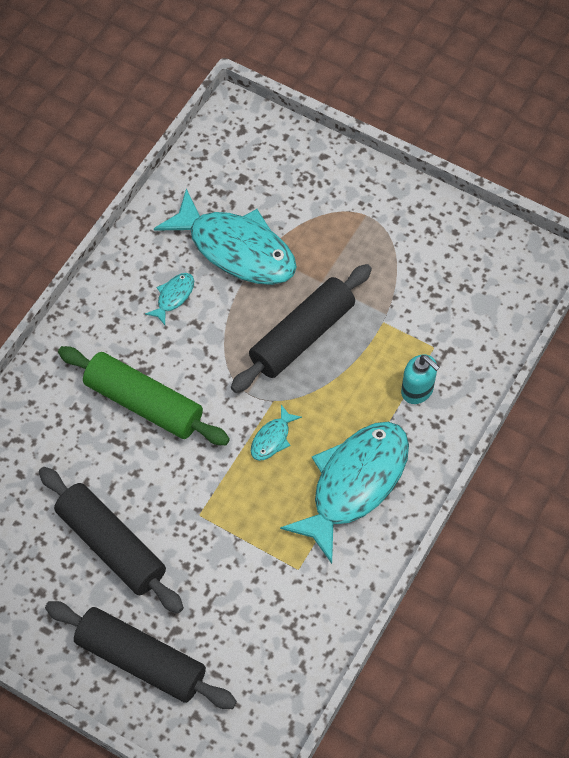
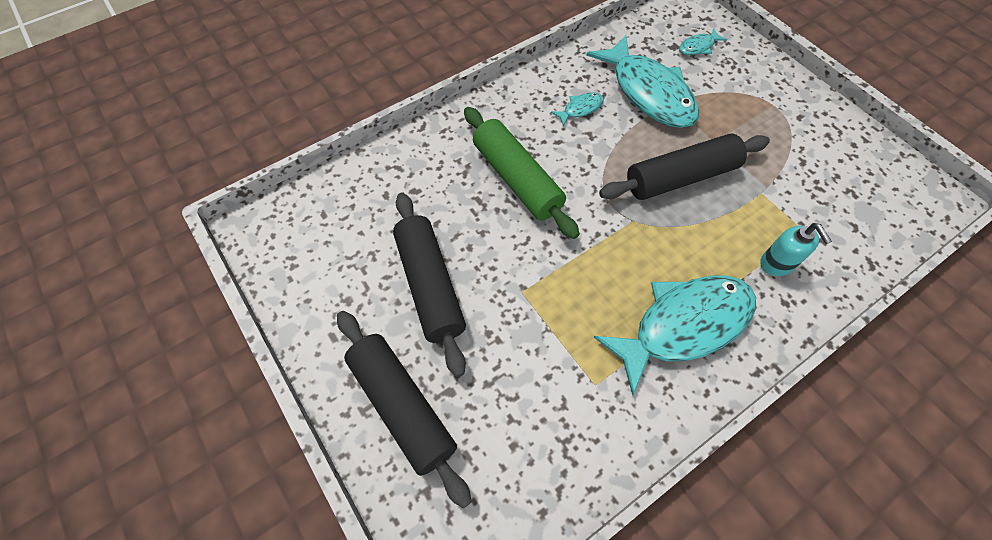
camera: 25 degrees right, 0 degrees up
(272, 438) = (619, 252): turquoise fish -> turquoise fish (698, 47)

